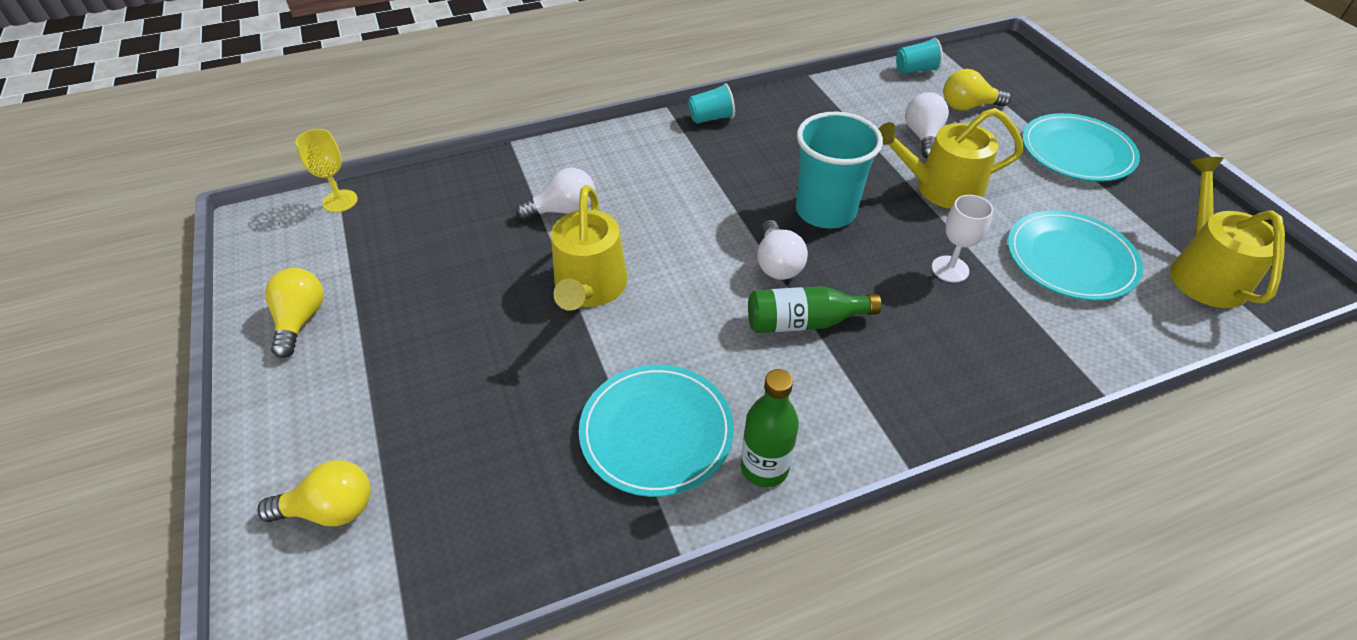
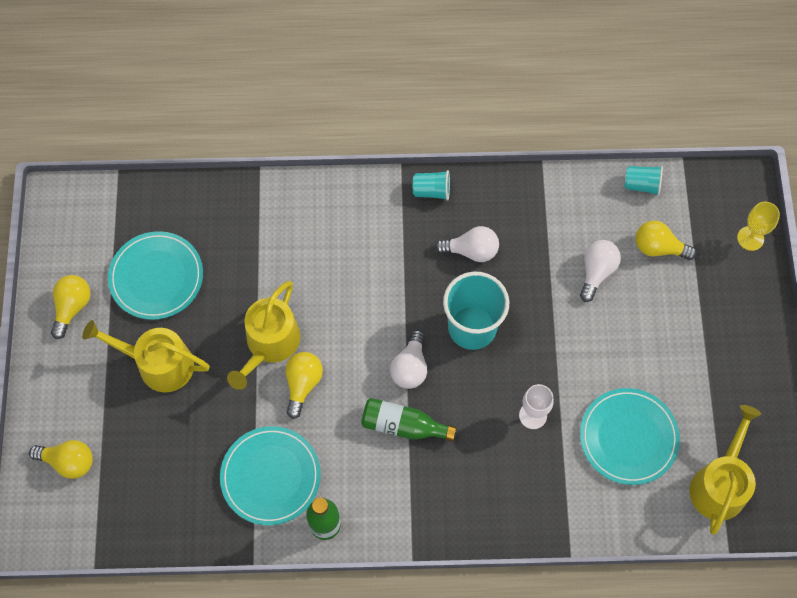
camera: 20 degrees right, 20 degrees up
(340, 201) = (117, 195): yellow goblet -> yellow goblet (750, 238)
(563, 210) = (276, 260): white light bulb -> white light bulb (471, 251)
(652, 316) = (303, 384): none -> yellow light bulb
(941, 188) = (575, 334): yellow watering can -> yellow watering can (159, 364)
(1077, 152) = (714, 332): turquoise plate -> turquoise plate (156, 277)

